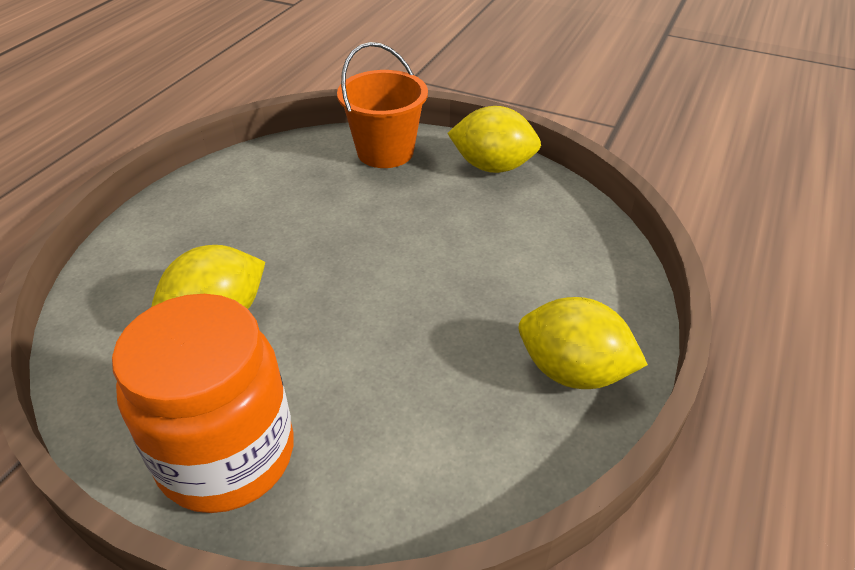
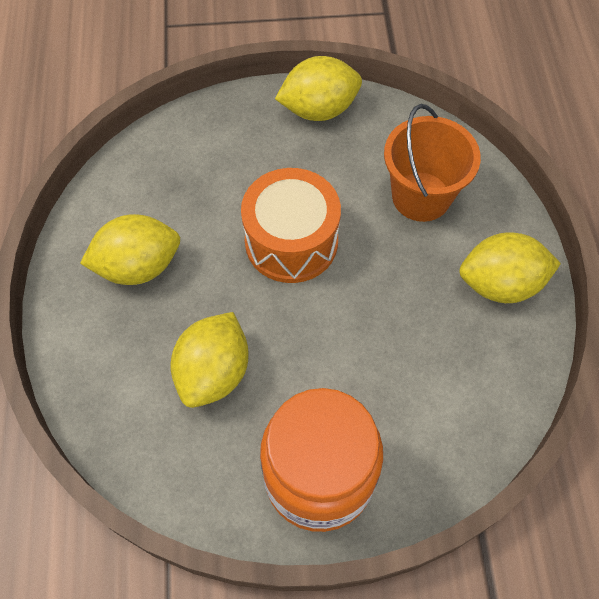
camera: 30 degrees left, 20 degrees up
(234, 214) = (138, 266): none -> yellow lemon
(382, 248) = (291, 241): none -> orange drum
(385, 152) = (215, 133): orange bucket -> orange bucket (421, 196)

